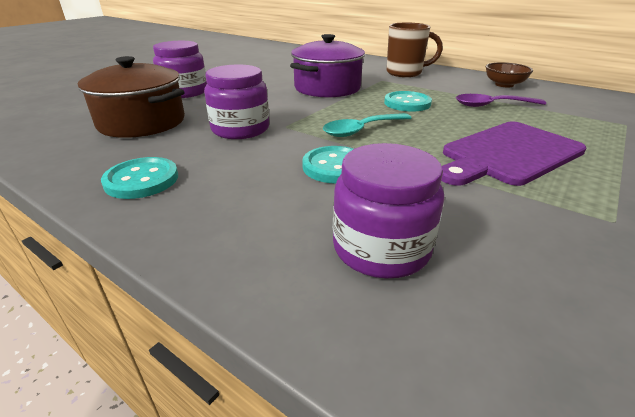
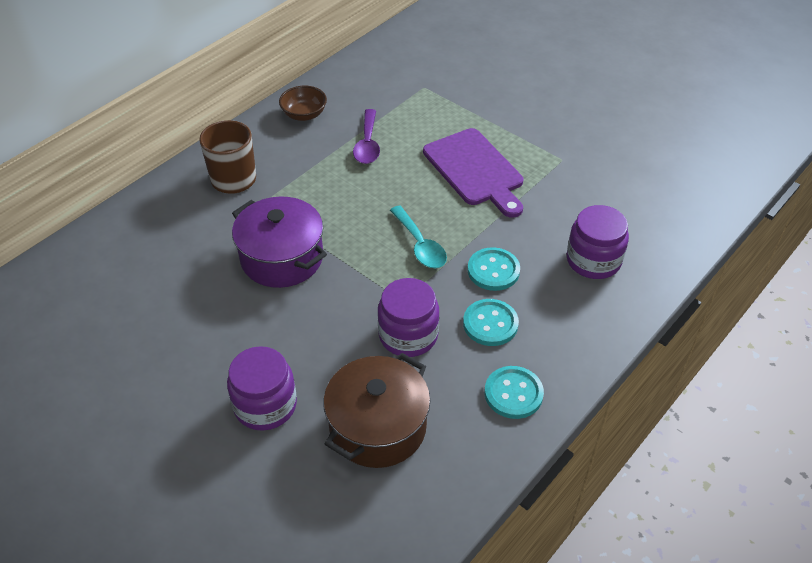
camera: 85 degrees left, 15 degrees up
(407, 103) = (351, 200): turquoise button -> turquoise button (490, 324)

